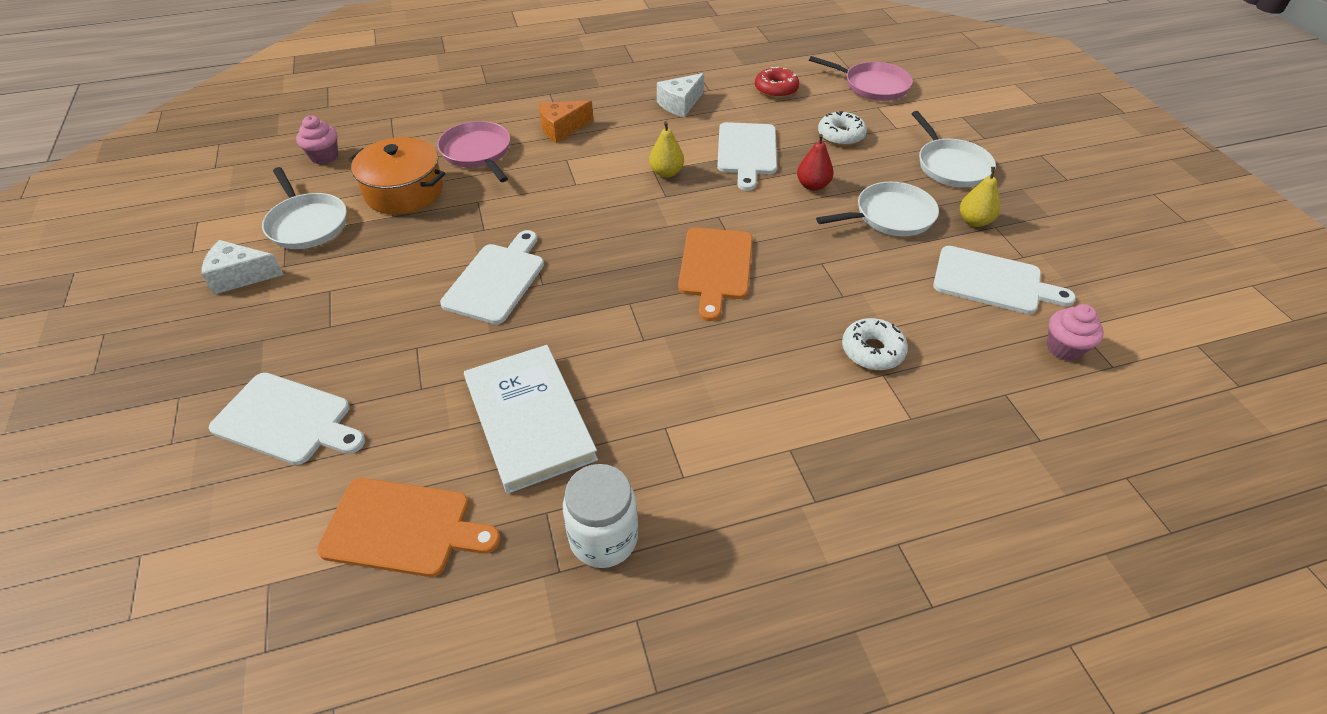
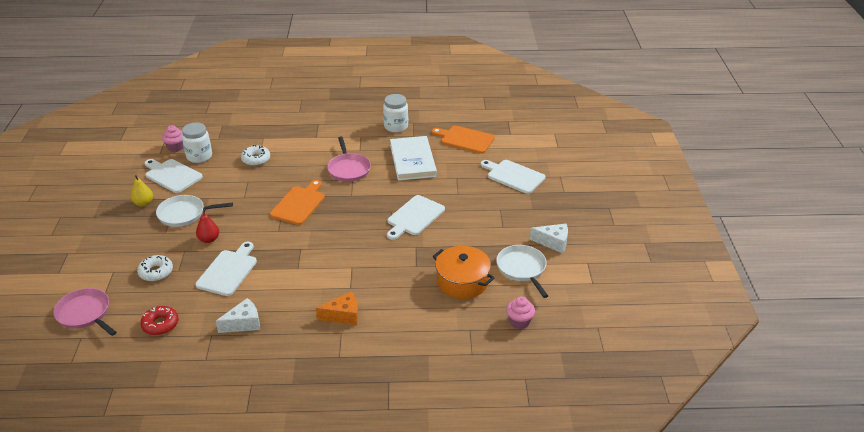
camera: 165 degrees left, 10 degrees down
(477, 152) = (409, 305): pink pan -> pink pan (349, 169)
(666, 173) = (290, 265): yellow pear -> none
(951, 166) = (114, 237): white pan -> none
(991, 335) = (199, 156): none -> white jar

